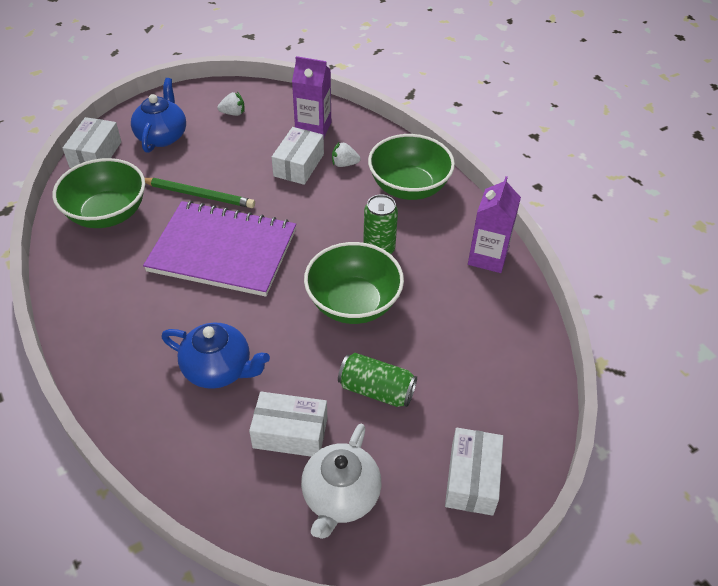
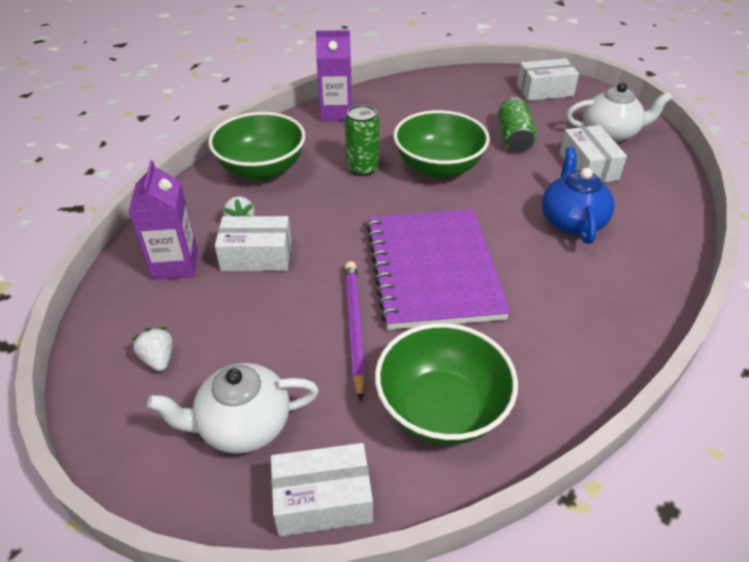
camera: 110 degrees left, 5 degrees down
(162, 136) = (243, 425): blue teapot -> white teapot
(198, 195) = (355, 327): green pencil -> purple pencil

